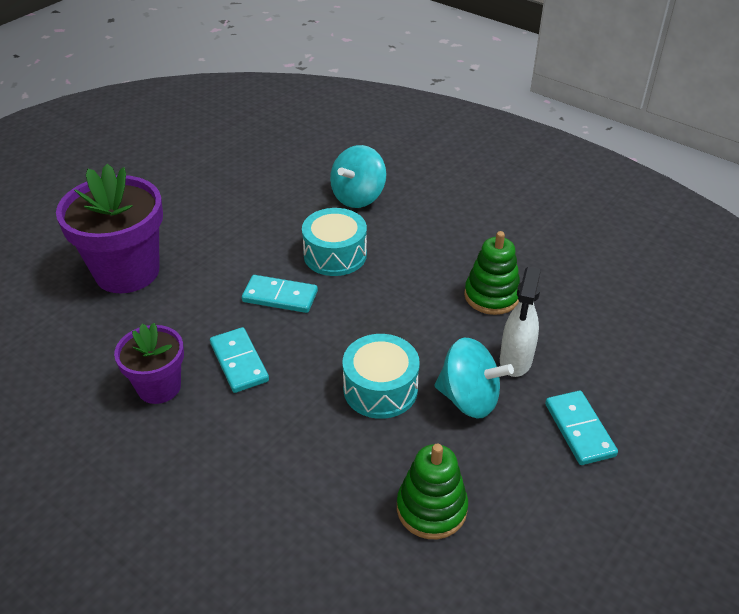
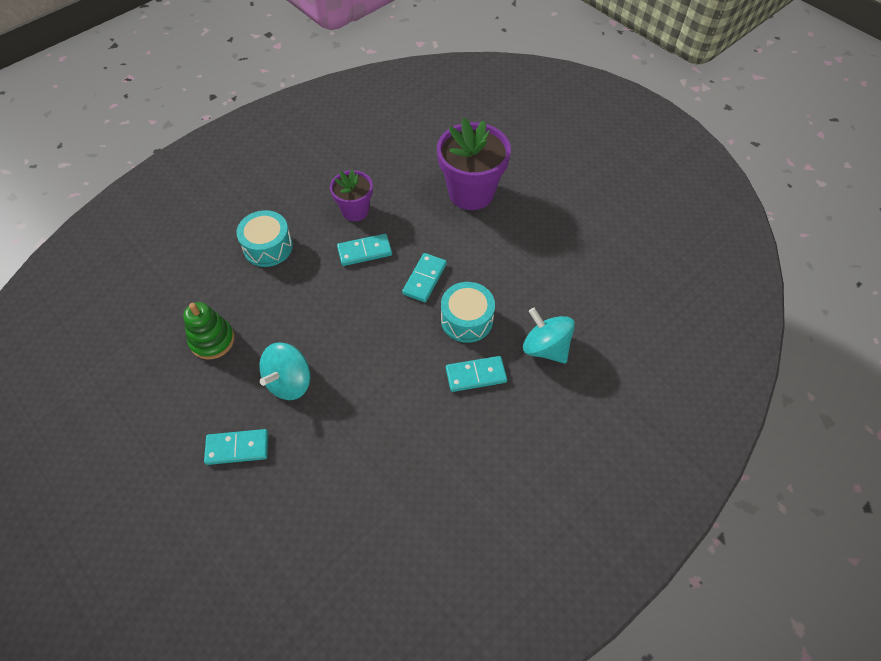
camera: 100 degrees right, 15 degrees up
(380, 389) = (316, 328): turquoise drum -> turquoise drum (268, 247)
(406, 241) = (476, 375): none -> turquoise domino
(491, 296) = (391, 426): green stacking toy -> none
(515, 361) = (315, 423): white spray bottle -> none

